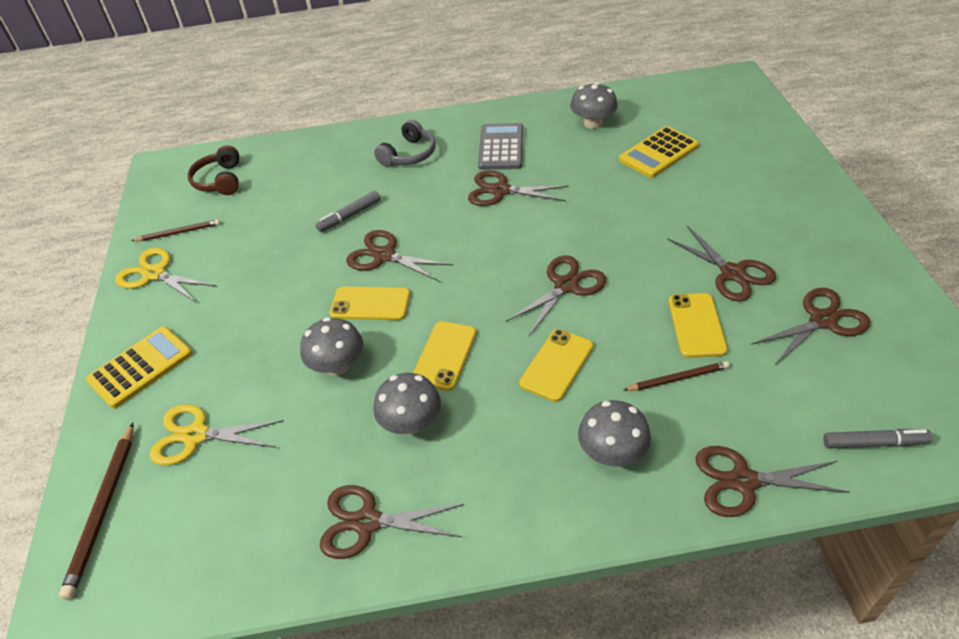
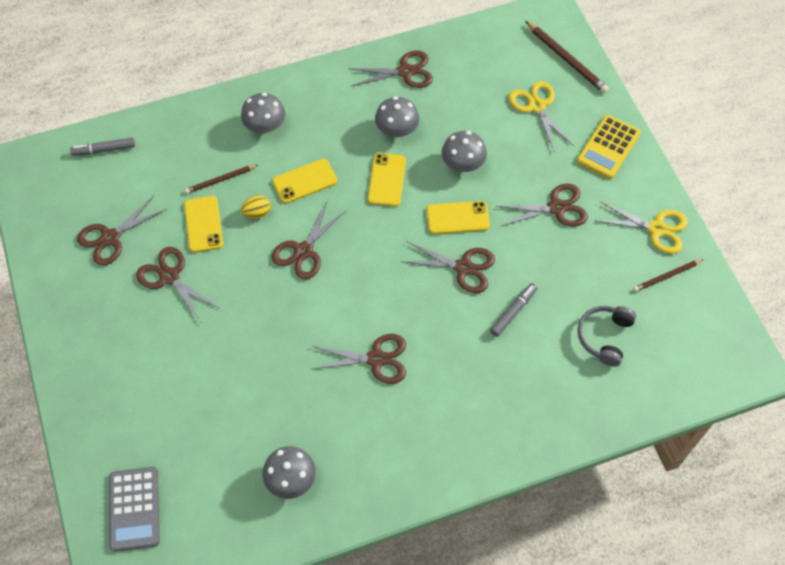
camera: 165 degrees right, 15 degrees up
(103, 510) = (566, 59): brown pencil -> brown pencil turned 150 degrees clockwise
(196, 435) = (537, 106): yellow scissors -> yellow scissors turned 105 degrees counterclockwise
(219, 180) = (670, 349): brown headphones -> none
(409, 154) = (484, 407): grey headphones -> grey headphones (604, 337)
(501, 147) = (387, 427): grey calculator -> grey calculator (134, 509)
(557, 365) = (305, 181): yellow phone -> yellow phone turned 45 degrees clockwise
(624, 332) = (257, 213): none -> yellow egg
(658, 153) = (220, 430): yellow calculator -> none
(743, 481) = (187, 118): brown scissors -> brown scissors (557, 208)

